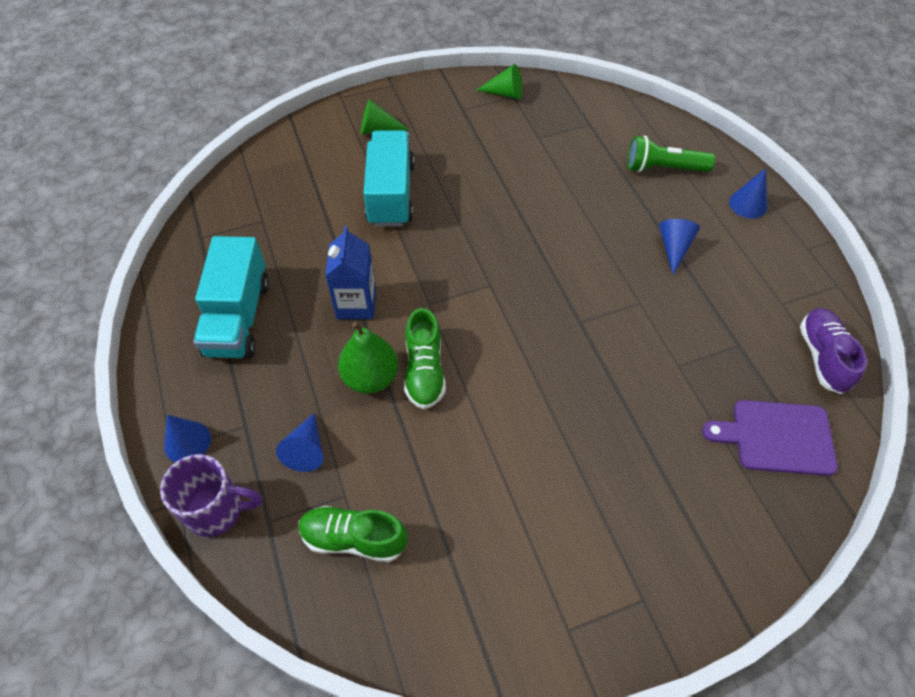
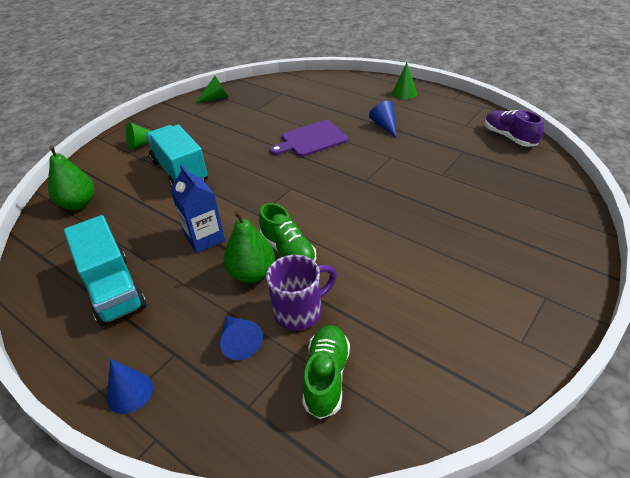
camera: 30 degrees left, 15 degrees down
(217, 510) = (195, 425): purple mug -> purple mug (300, 311)
(268, 186) = (78, 204): none -> green pear
(354, 539) = (326, 377): green shoe -> green shoe turned 120 degrees clockwise
(663, 168) = (343, 96): green flashlight -> none
(748, 204) = (404, 93): blue cone -> green cone
(777, 437) = (526, 181): purple cutting board -> purple cutting board (311, 139)

